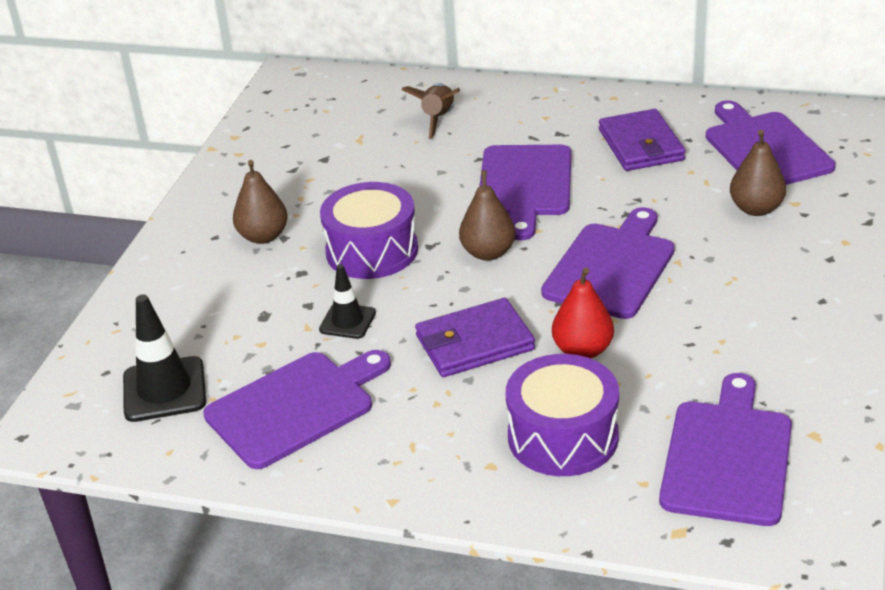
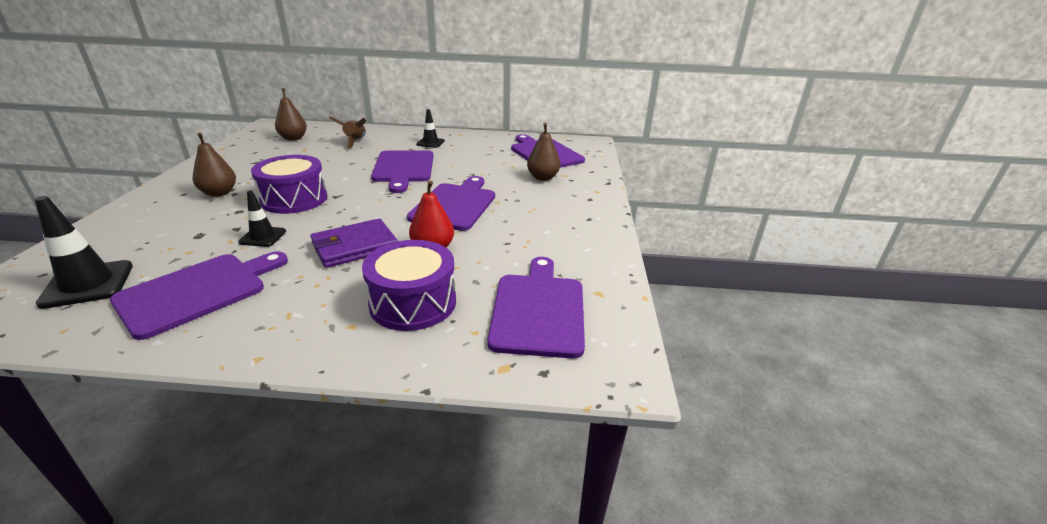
camera: 15 degrees left, 5 degrees down
(488, 253) = (374, 199): brown pear -> brown pear (293, 138)
(564, 121) = (430, 143): none -> black traffic cone
(641, 145) = (474, 152): purple wallet -> none

